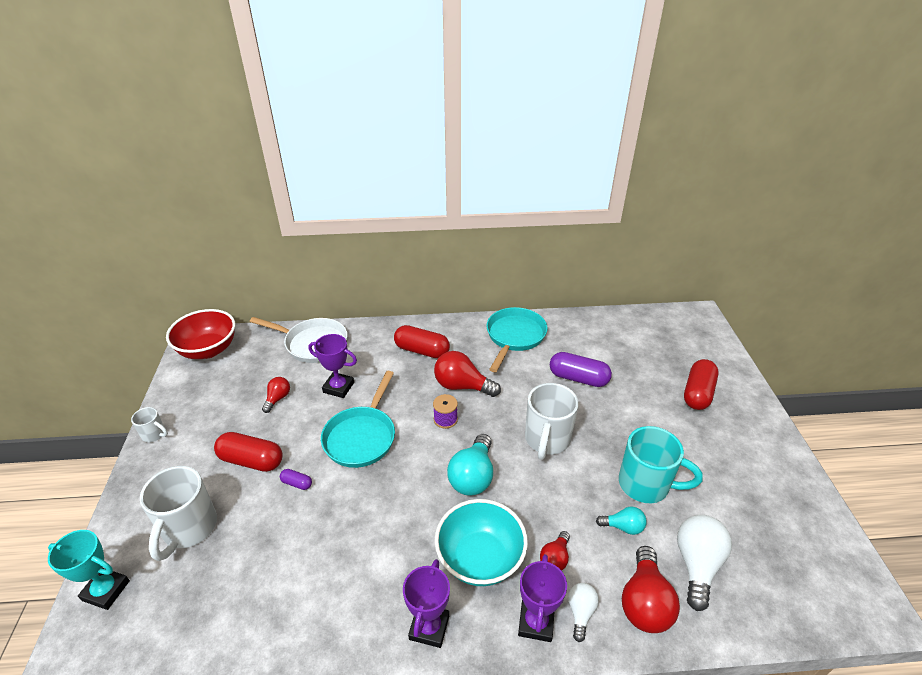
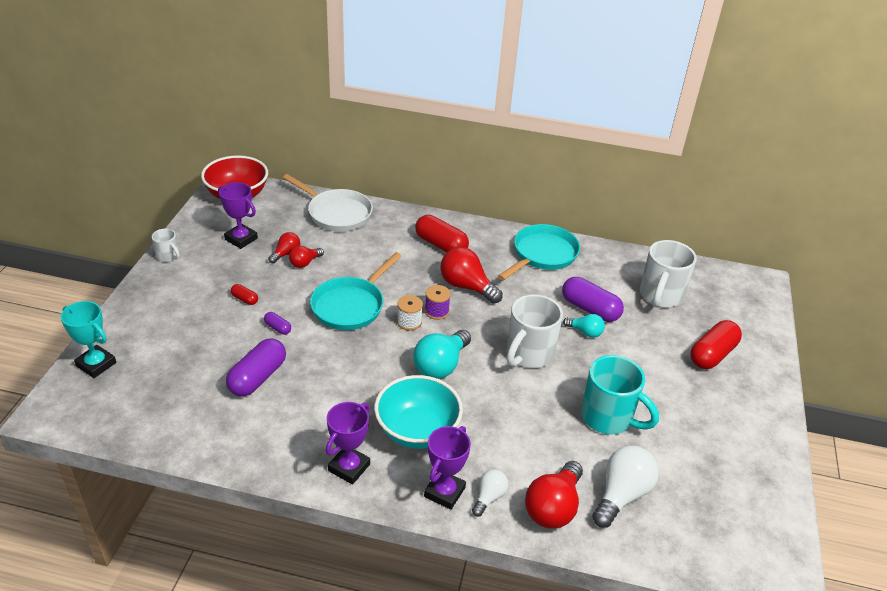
camera: 15 degrees right, 0 degrees up
(189, 528) = (175, 338): white mug -> white mug (660, 296)
(251, 460) = (245, 299): red capsule -> red capsule, size x0.48
(295, 548) = (258, 377): none -> purple capsule
(338, 387) = (346, 258): purple trophy -> purple trophy (241, 239)
(424, 438) = (409, 322): none -> white spool
(555, 558) = (486, 450): red light bulb -> red light bulb (305, 263)
(623, 527) = (566, 445): turquoise light bulb -> turquoise light bulb (585, 332)

